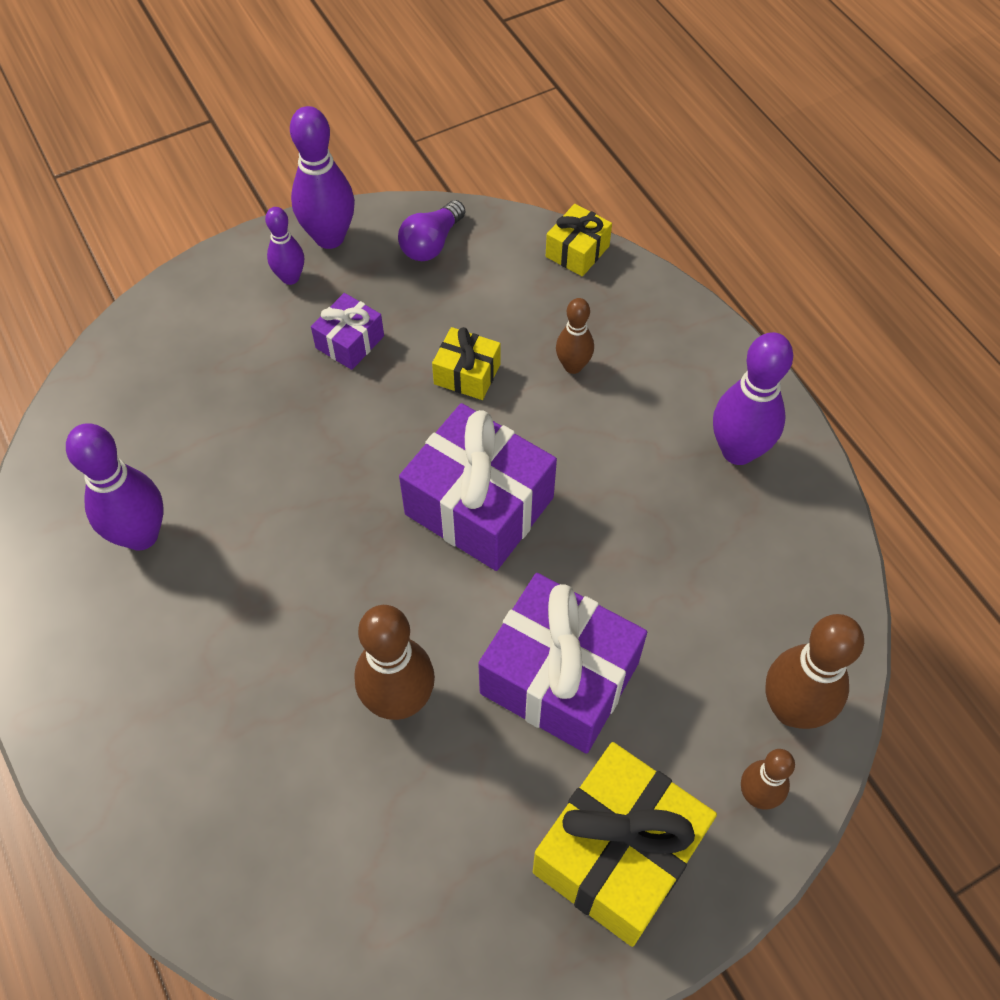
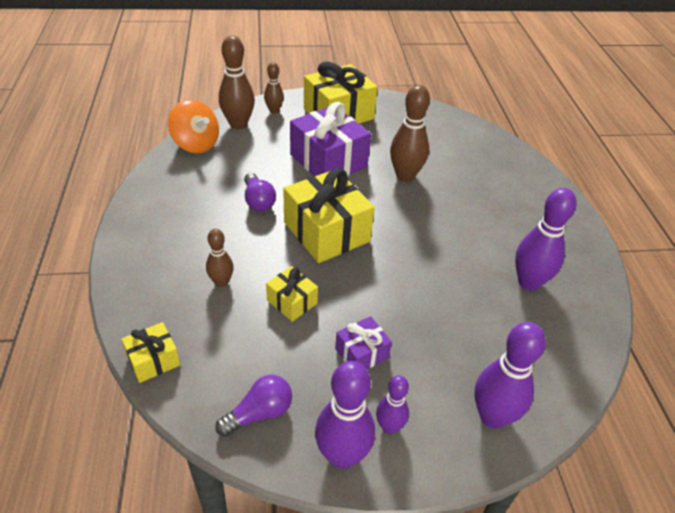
camera: 160 degrees left, 15 degrees down
(479, 506) = (326, 232): purple gift -> yellow gift
(619, 523) = (258, 201): none -> purple light bulb
(738, 451) = (168, 209): purple bowling pin -> purple bowling pin (492, 416)
(819, 612) = (196, 144): none -> orange spinning top

